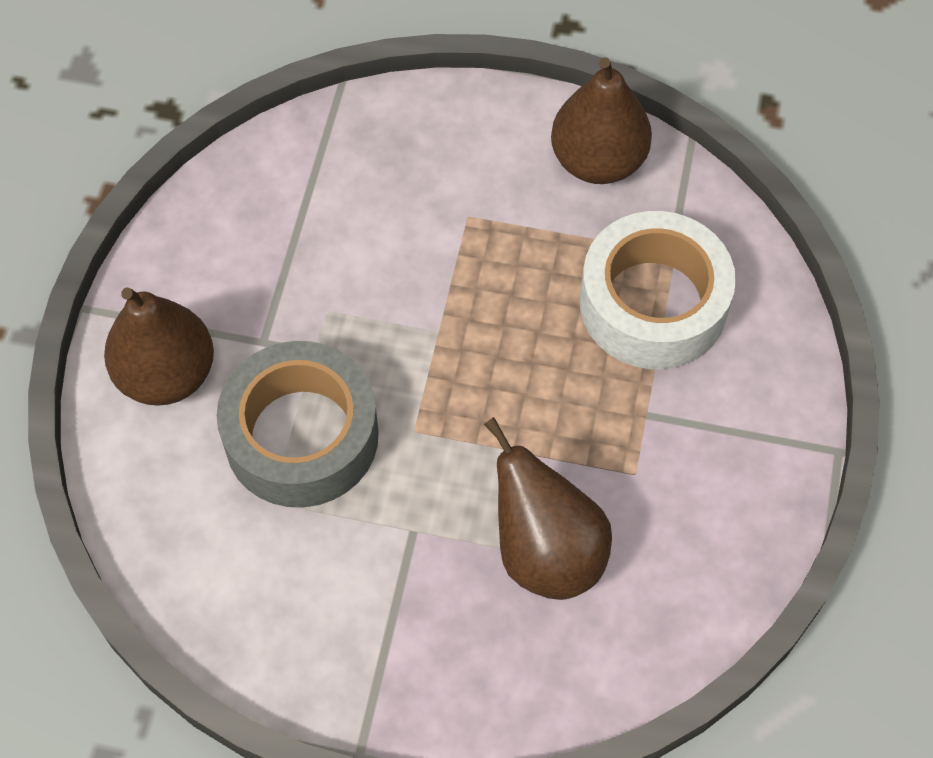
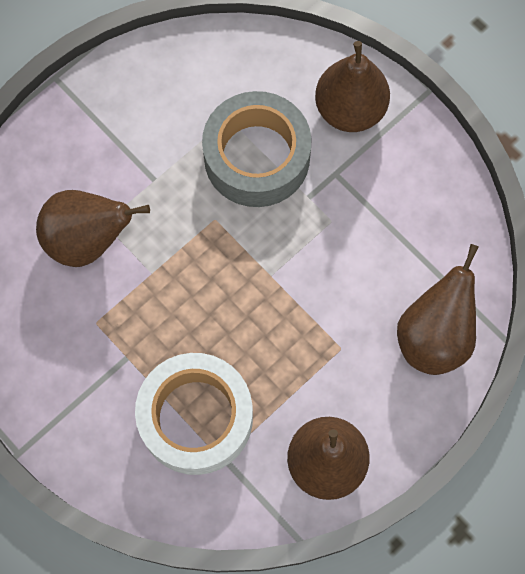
camera: 125 degrees right, 10 degrees up
(388, 142) = (434, 336): none -> brown pear

